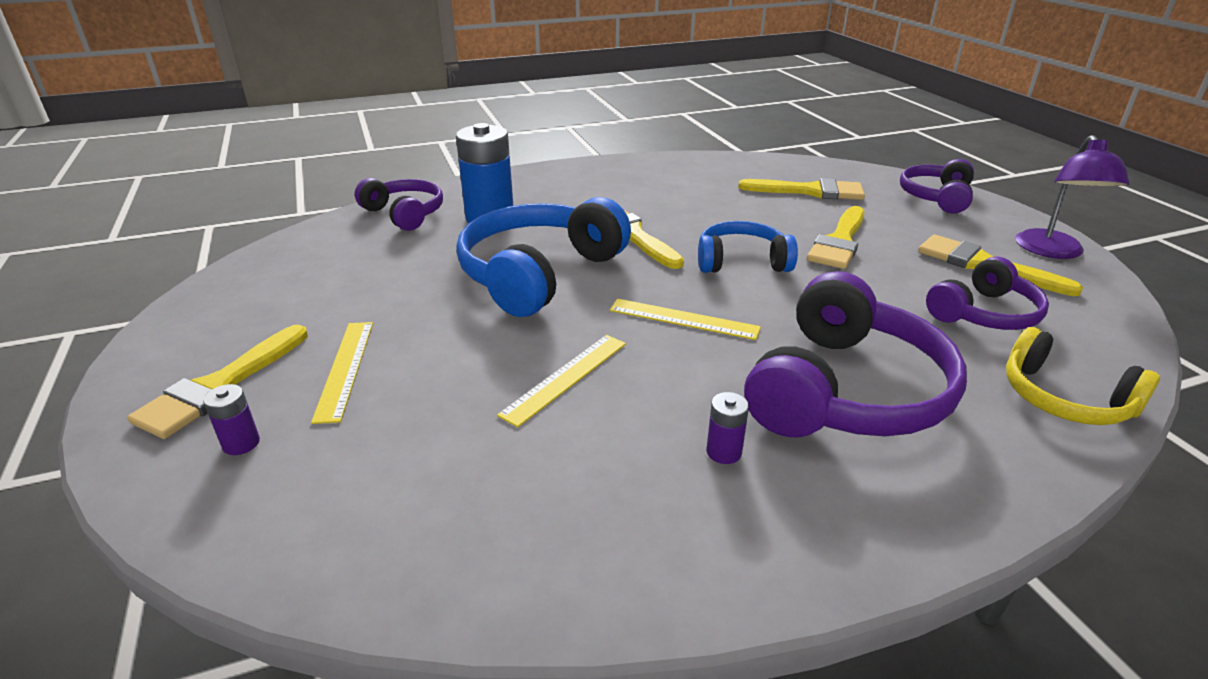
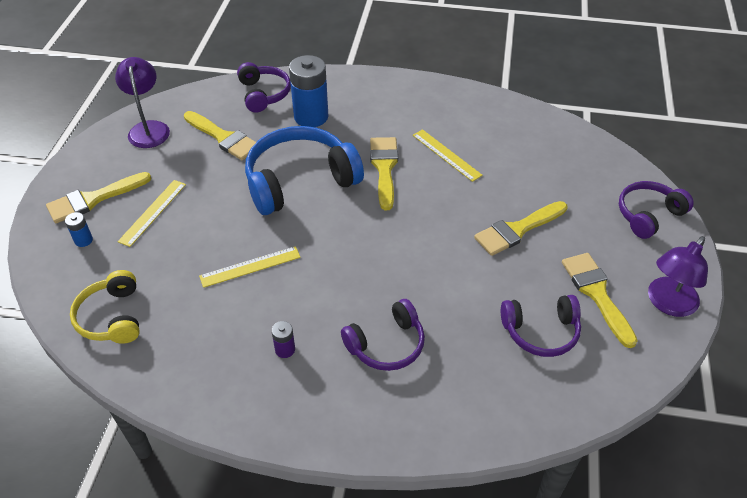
camera: 30 degrees right, 15 degrees up
(241, 443) = (83, 240): purple battery -> blue battery
(256, 284) = (148, 128): none -> purple lamp
(683, 319) = (349, 253): yellow ruler -> yellow ruler (446, 155)
(741, 261) = (431, 221): blue headphones -> none
(809, 191) = (554, 171): yellow brush -> yellow brush (223, 138)
(845, 391) = (386, 344): purple headphones -> purple headphones, size x0.59
(1064, 398) = (507, 411): yellow headphones -> yellow headphones (112, 317)

